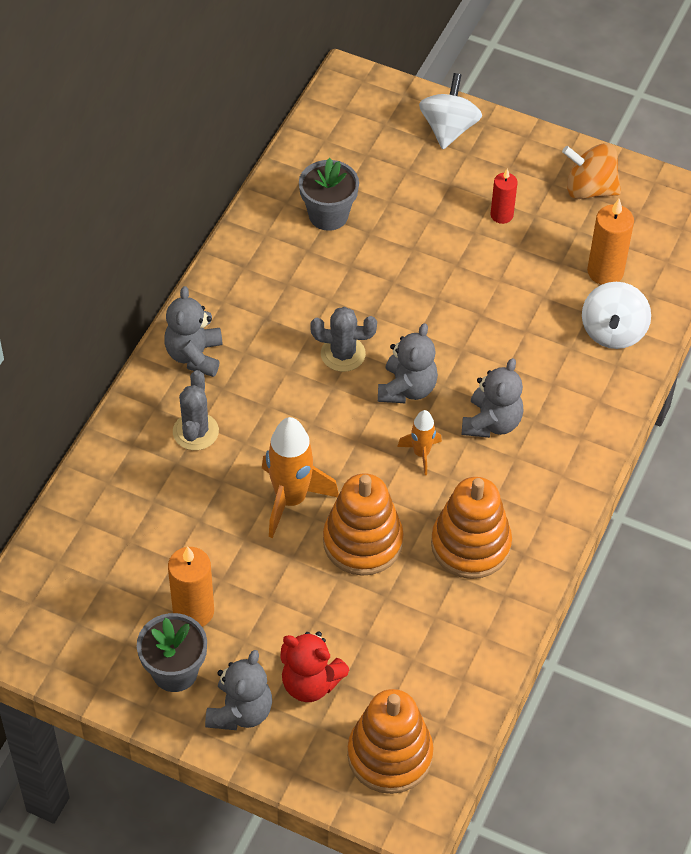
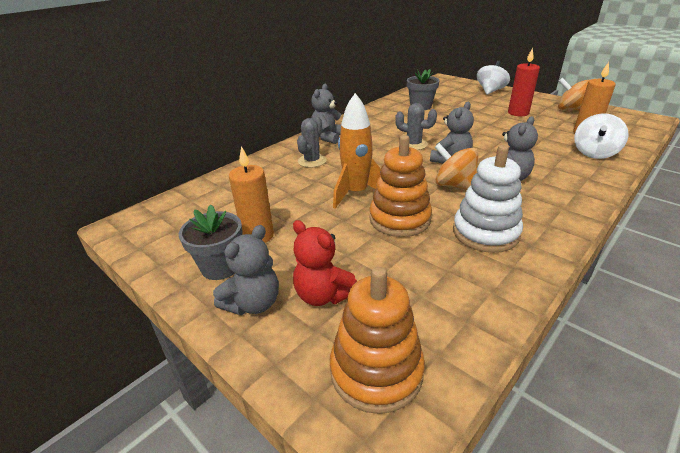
camera: 20 degrees right, 20 degrees down
(421, 454) = (454, 185): orange rocket -> orange spinning top
(470, 545) = (485, 233): orange stacking toy -> white stacking toy
(501, 215) = (518, 113): red candle -> red candle, size x1.57

